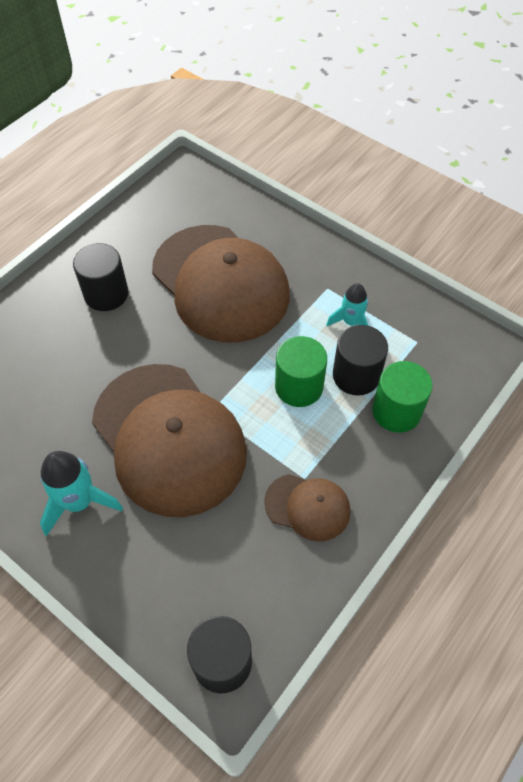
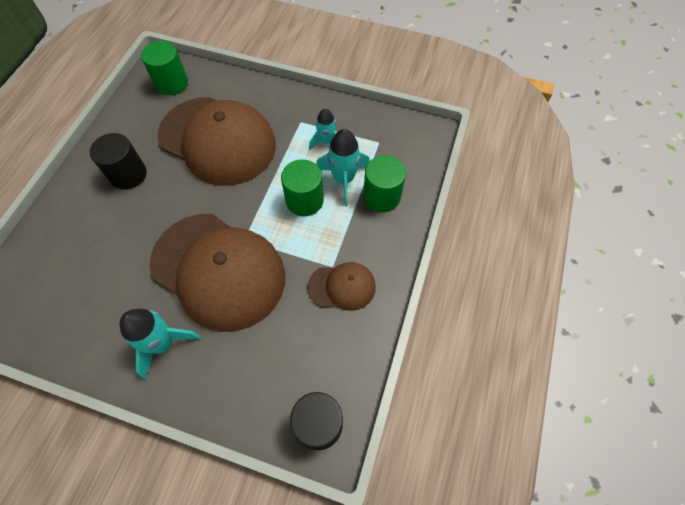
camera: 20 degrees left, 5 degrees up
(190, 199) = (172, 83): none -> green cylinder
(356, 375) = (344, 179): black cylinder -> turquoise rocket

